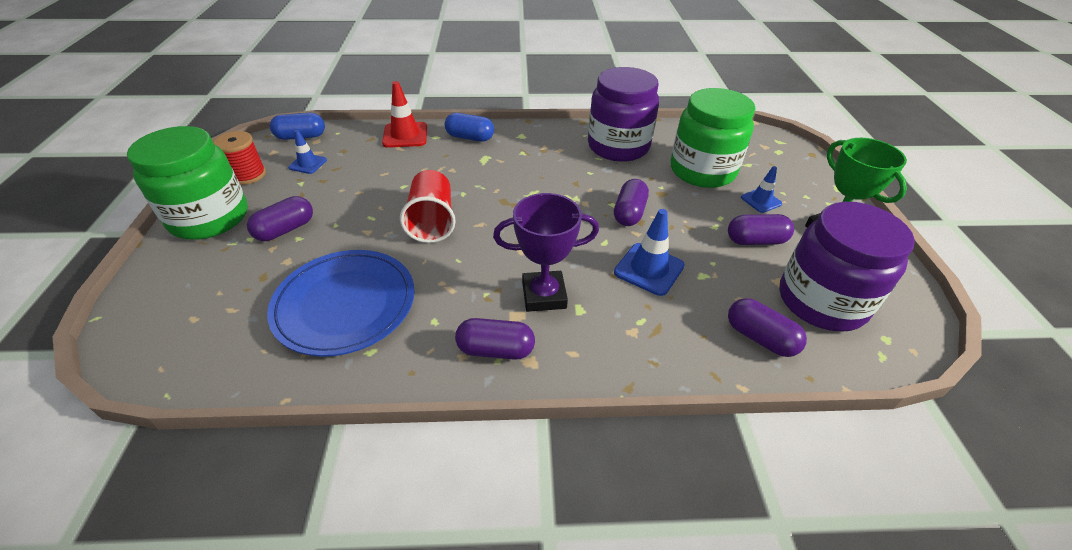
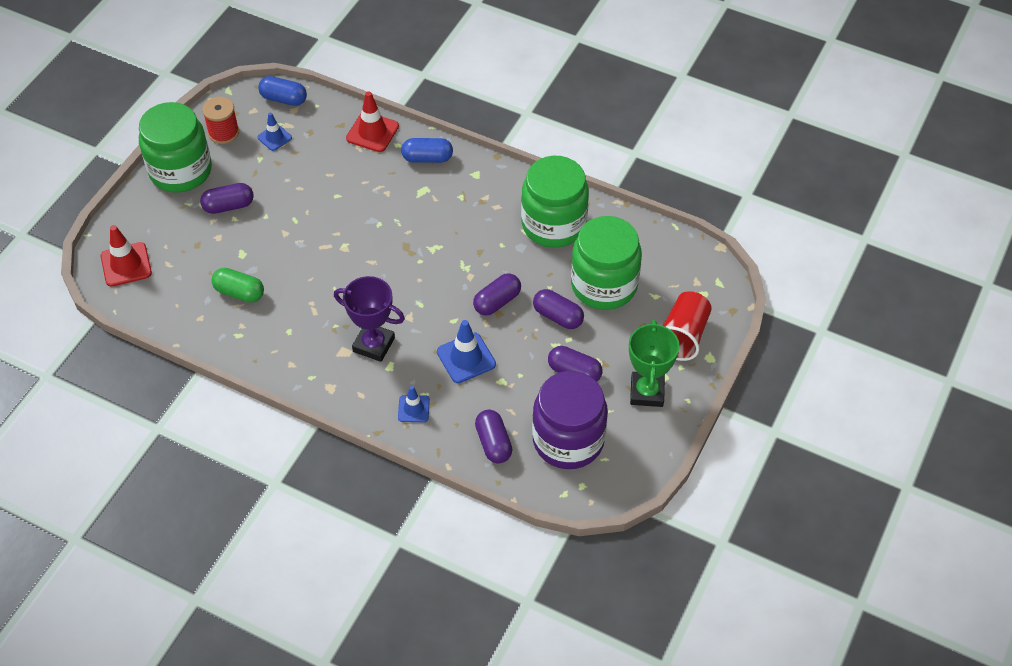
camera: 30 degrees right, 10 degrees up
(167, 331) = (126, 265): none -> red traffic cone
(345, 305) = (239, 292): blue plate -> green capsule
(432, 221) = (337, 243): red cup -> red cup (683, 336)
(470, 137) = (427, 158): blue capsule -> blue capsule turned 45 degrees counterclockwise
(495, 349) = (314, 369): purple capsule -> purple capsule (558, 316)
(618, 146) = (553, 224): purple jar -> green jar
(761, 201) = (622, 338): blue traffic cone -> blue traffic cone (413, 409)

